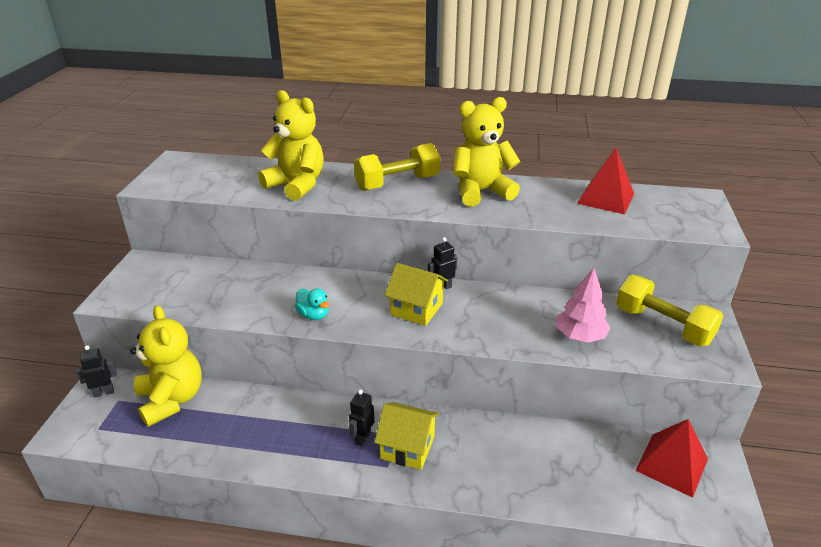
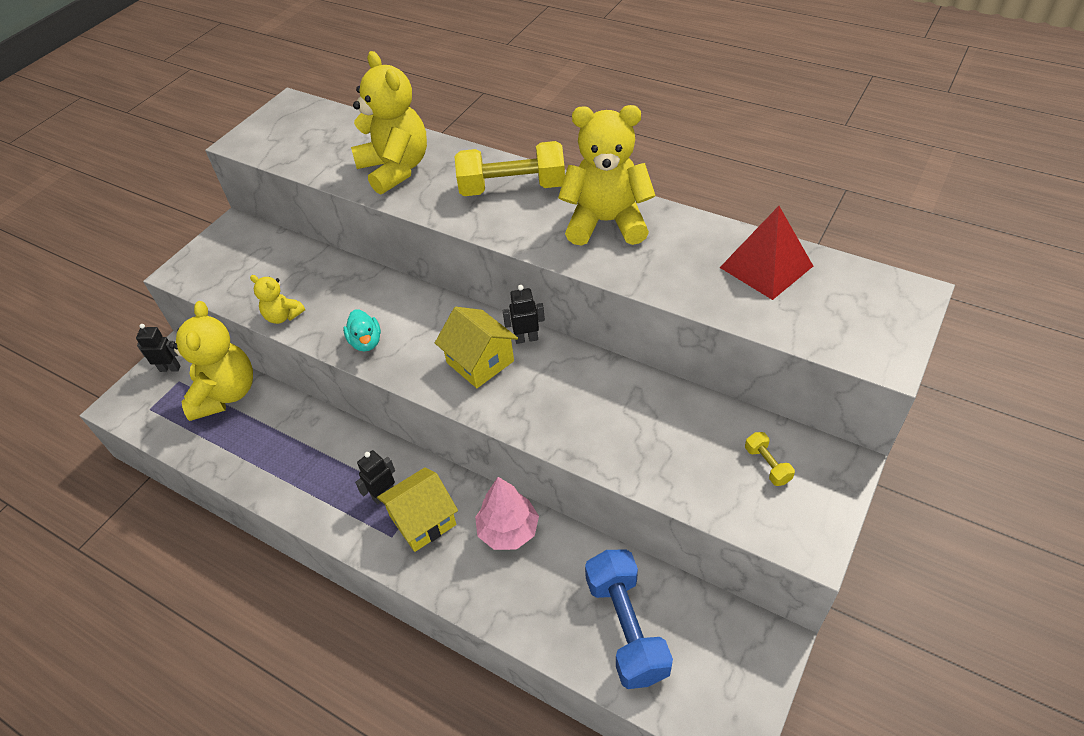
camera: 25 degrees right, 15 degrees up
(228, 312) = (283, 316): none -> yellow teddy bear
(407, 447) = (423, 520): yellow house -> yellow house turned 75 degrees counterclockwise
(580, 336) = (649, 452): pink tree -> pink tree (508, 530)
(612, 475) = (626, 627): none -> blue dumbbell
(663, 326) = (767, 465): yellow dumbbell -> yellow dumbbell, size x0.44
(671, 464) = (707, 637): red pyramid -> none

